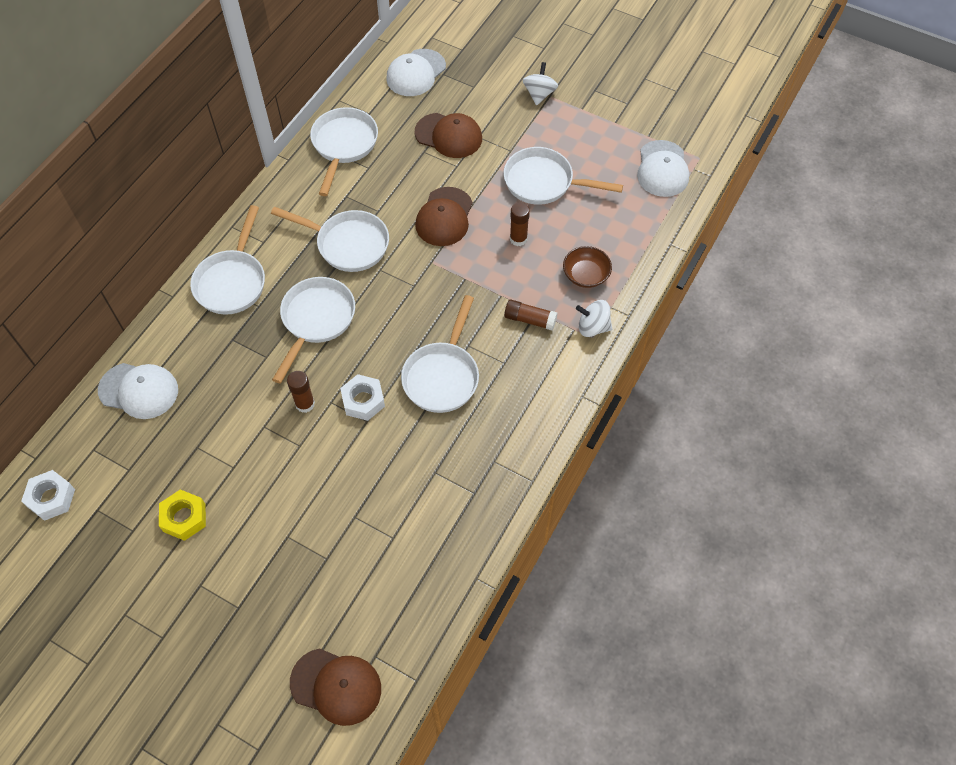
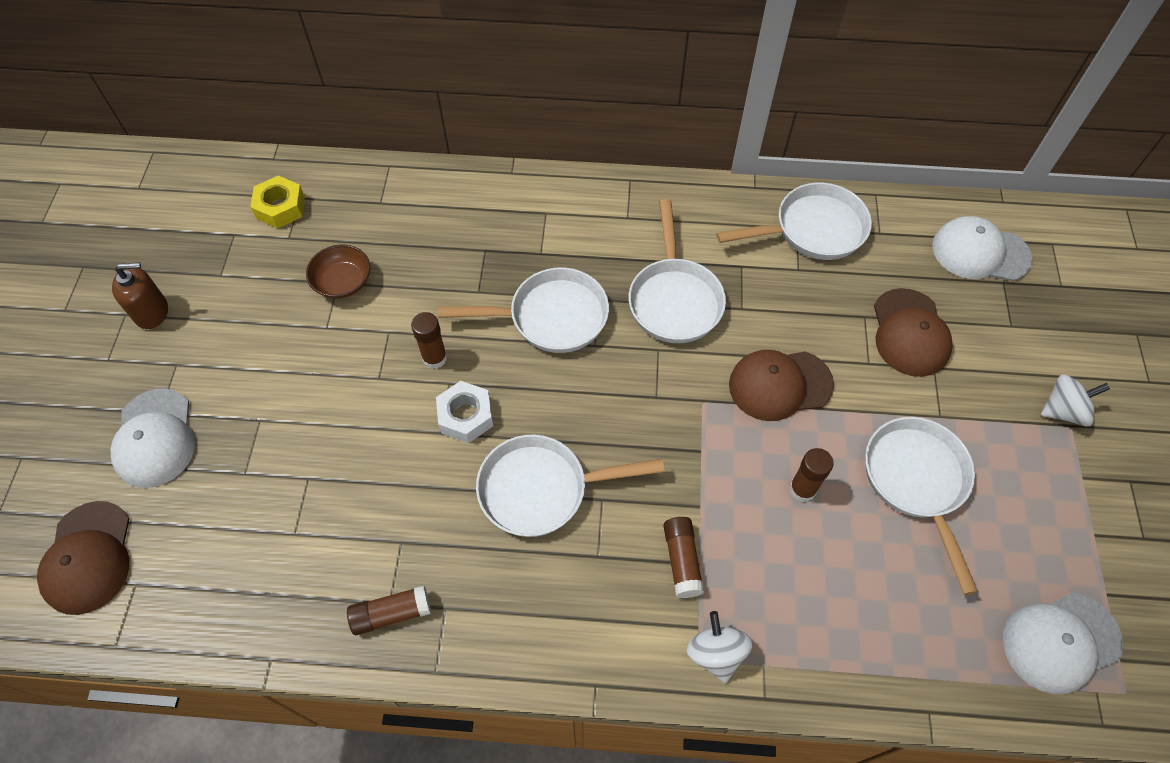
camera: 65 degrees right, 0 degrees up
(51, 498) = (234, 192): white nut -> none
(136, 592) = (151, 312): none -> brown soap dispenser
(139, 390) = (384, 201): white cap -> white cap (155, 438)
(184, 518) = (249, 312): yellow nut -> yellow nut (280, 207)
(232, 281) = (559, 214): white pan -> none
(482, 494) = (391, 613): none -> brown glue stick
(586, 275) = (797, 606): brown bowl -> brown bowl (343, 282)

